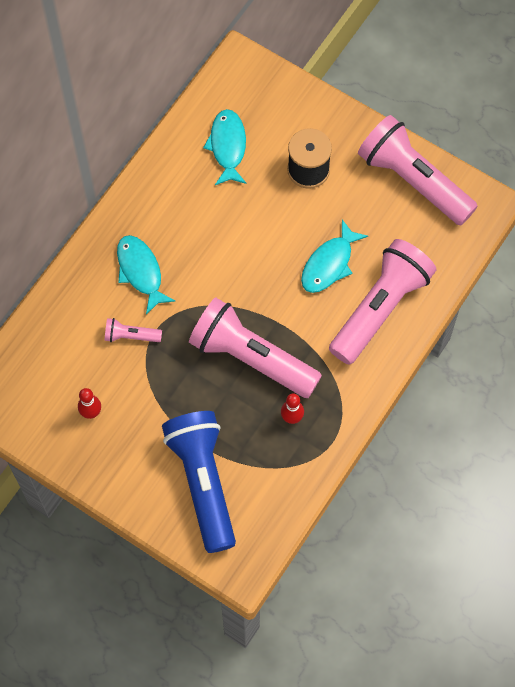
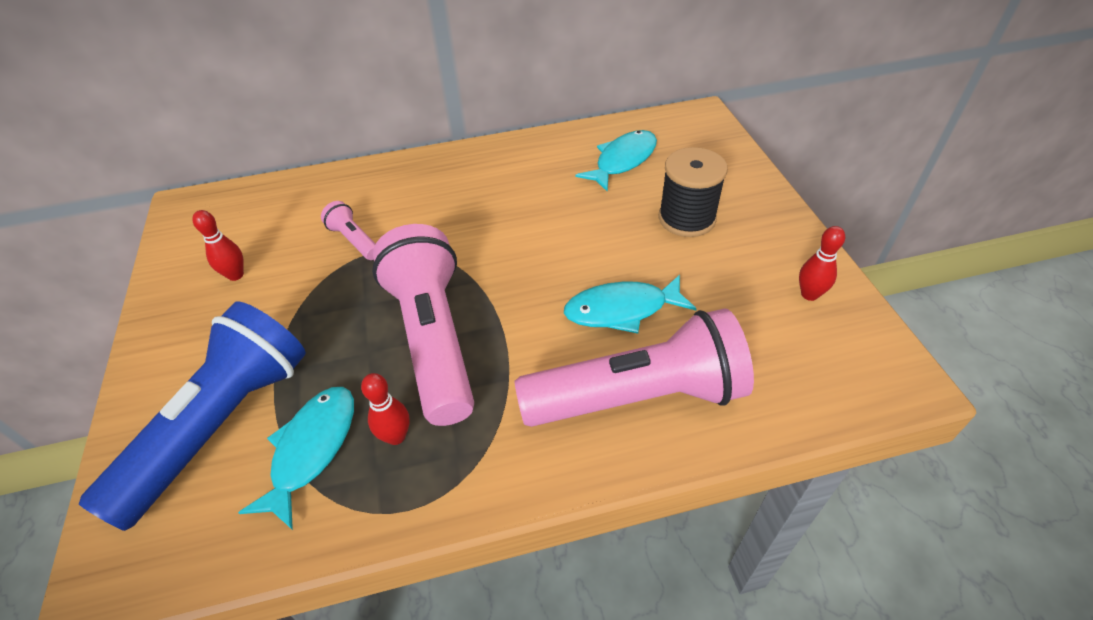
camera: 45 degrees right, 20 degrees down
(141, 272) = (430, 200): turquoise fish -> turquoise fish (312, 449)
(413, 180) = (809, 294): pink flashlight -> red bowling pin

